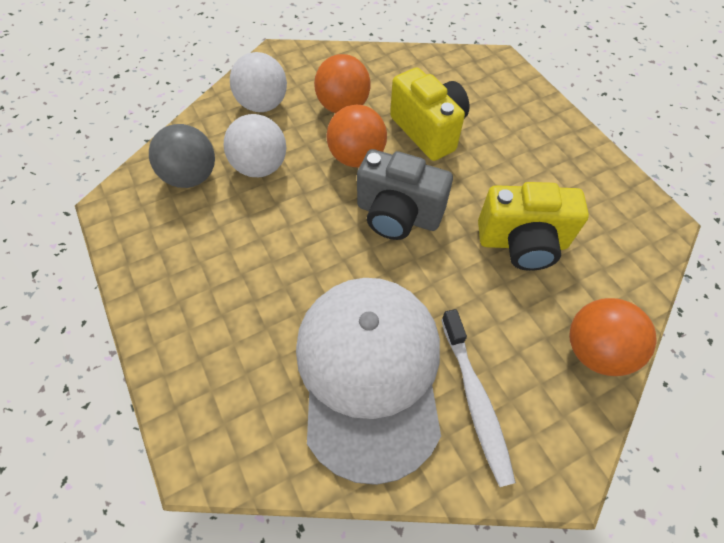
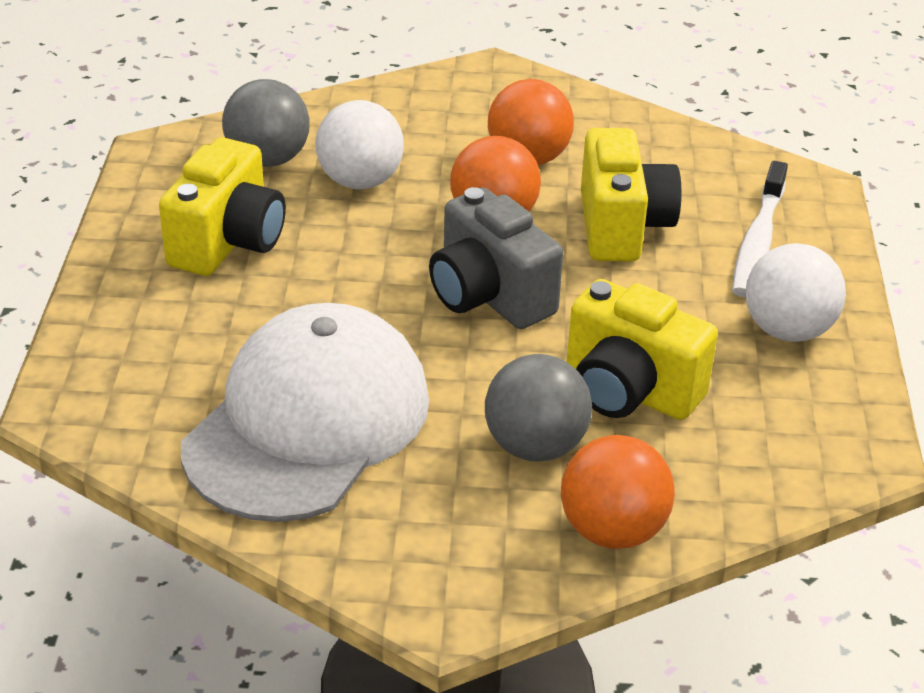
camera: 30 degrees right, 20 degrees down
(213, 254) = (228, 242): none -> yellow camera
(263, 104) = (423, 118): white ball -> white ball (787, 330)
(475, 400) = (408, 502): white toothbrush -> white toothbrush (757, 242)
(507, 312) = (535, 446): none -> grey ball

